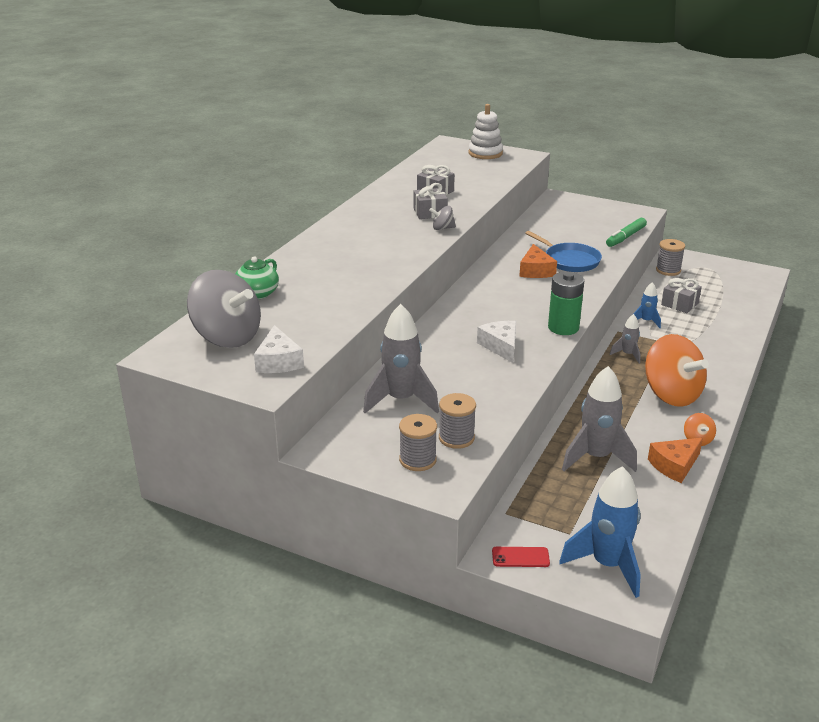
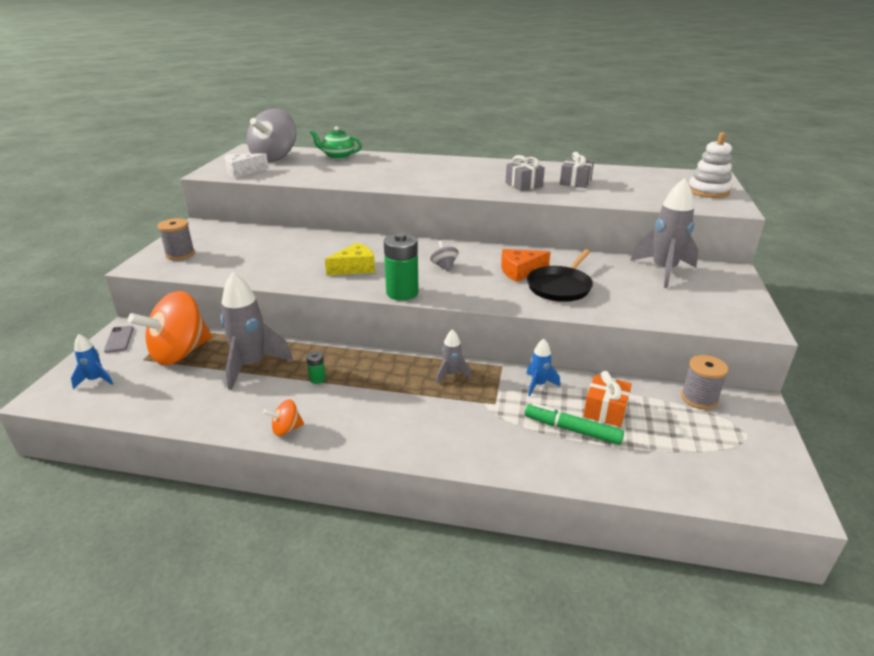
camera: 75 degrees right, 0 degrees up
(401, 400) = (261, 241): grey rocket -> grey rocket (663, 271)
(442, 228) = (493, 191): grey spinning top -> grey spinning top (444, 266)
(456, 438) = (207, 264): grey spool -> none
(501, 346) = (355, 268): white cheese -> yellow cheese
(520, 557) = (119, 339): red phone -> grey phone
(569, 260) = (560, 287): blue pan -> black pan
(607, 565) = (96, 380): blue rocket -> blue rocket, size x0.51
(625, 420) = (317, 379): none -> green battery
(626, 237) = (660, 317): green marker -> green marker (572, 430)
(671, 394) = (376, 408): orange spinning top -> orange spinning top (180, 353)
(674, 465) = (238, 414): orange cheese -> none
(679, 304) = (605, 410): grey gift -> orange gift

